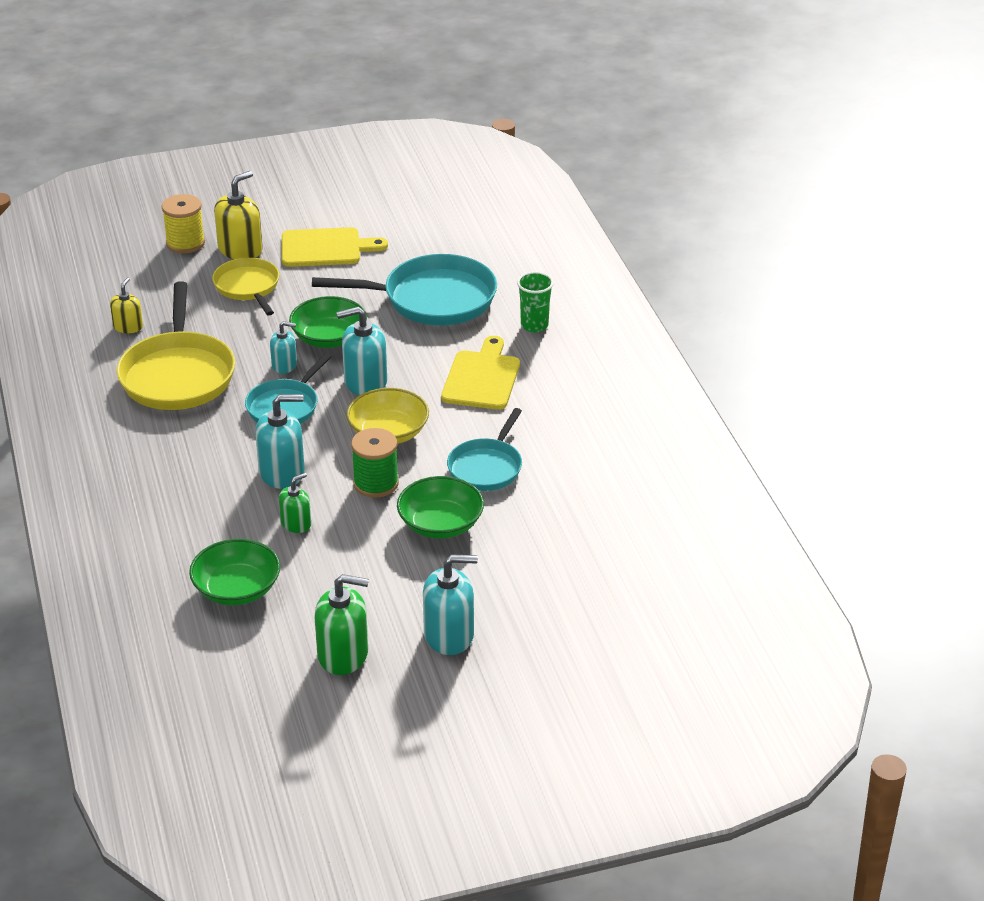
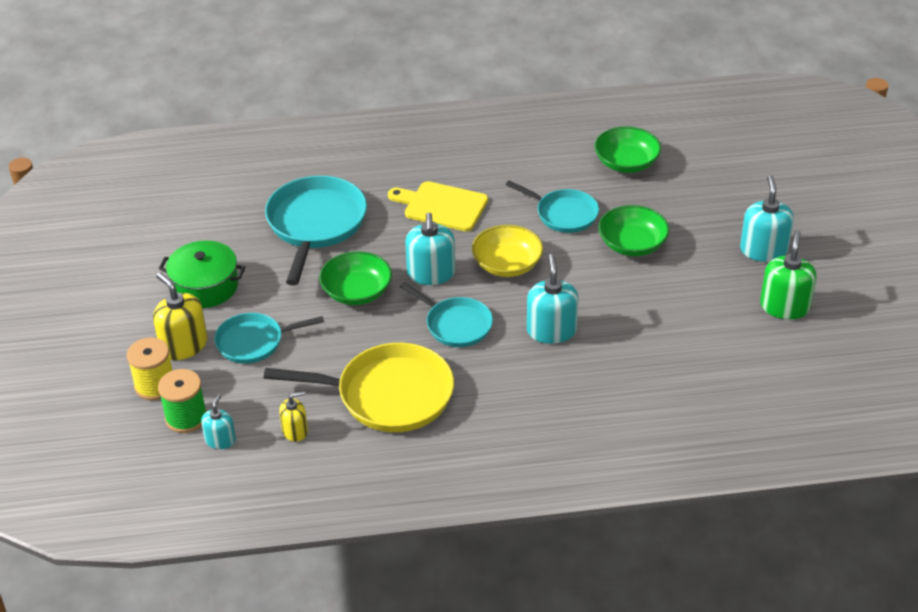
camera: 80 degrees left, 5 degrees up
(128, 327) = (295, 431): yellow soap dispenser -> yellow soap dispenser turned 135 degrees clockwise
(237, 589) = (704, 363): green bowl -> green bowl (626, 163)
(248, 287) = (254, 342): yellow pan -> turquoise pan
(284, 365) = (392, 322): turquoise soap dispenser -> turquoise soap dispenser (220, 440)
(296, 523) = (622, 325): green soap dispenser -> none
(325, 248) = (205, 286): yellow cutting board -> green pot
(376, 483) = (575, 276): green spool -> green spool (186, 418)
(534, 325) = (374, 171): green cup -> none

